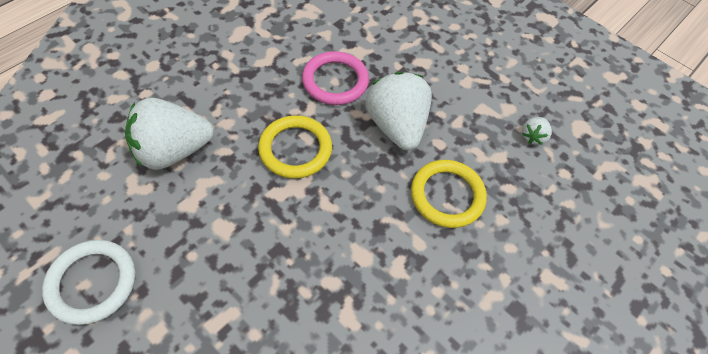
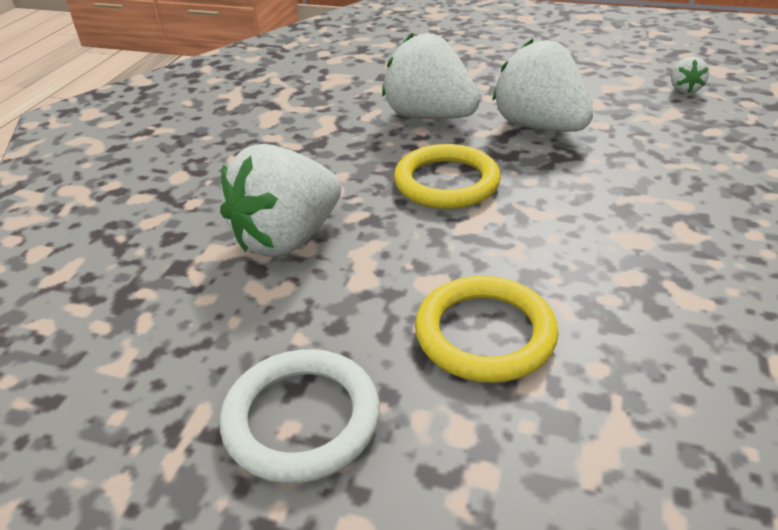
camera: 20 degrees left, 20 degrees down
(335, 81) = (429, 117): pink ring -> white strawberry
(447, 195) = (660, 157): yellow ring -> yellow ring (485, 334)

